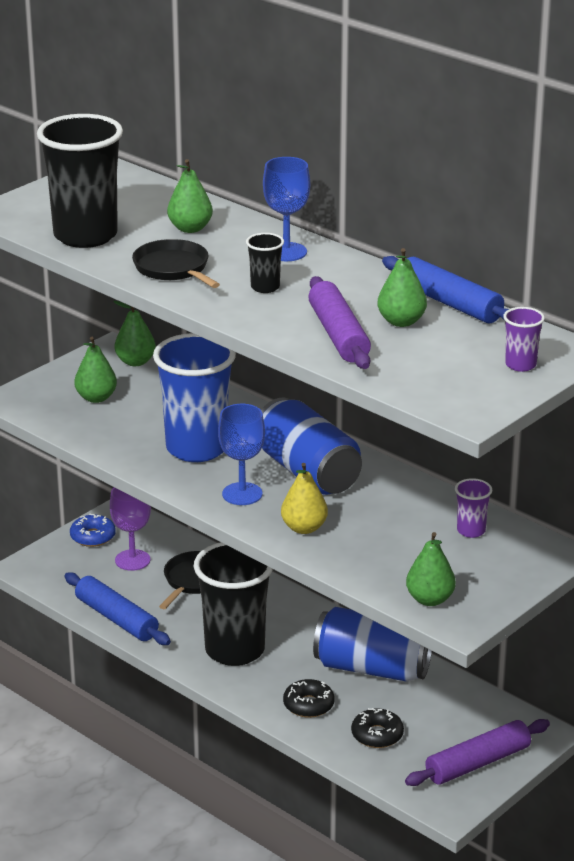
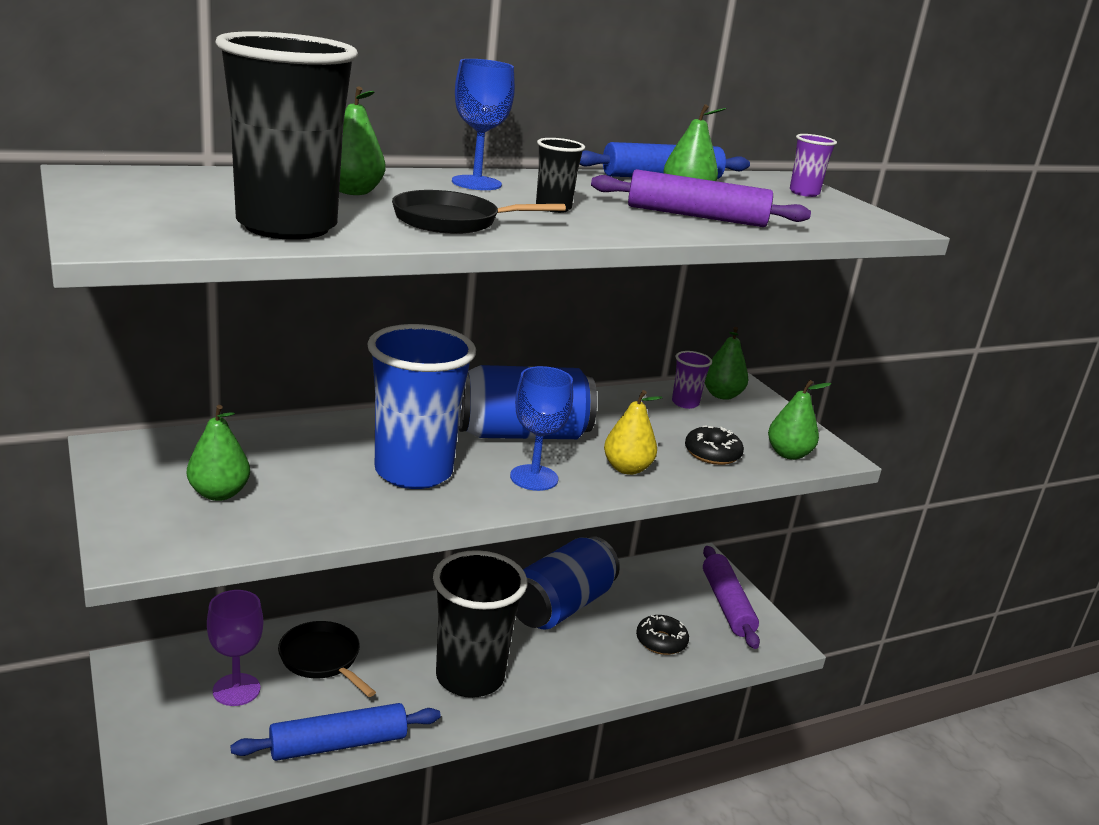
camera: 70 degrees left, 5 degrees down
(93, 537) = (153, 704): blue donut -> none
(135, 362) = (169, 445): green pear -> green pear (721, 395)
(308, 705) = (592, 664): black donut -> black donut (712, 454)

